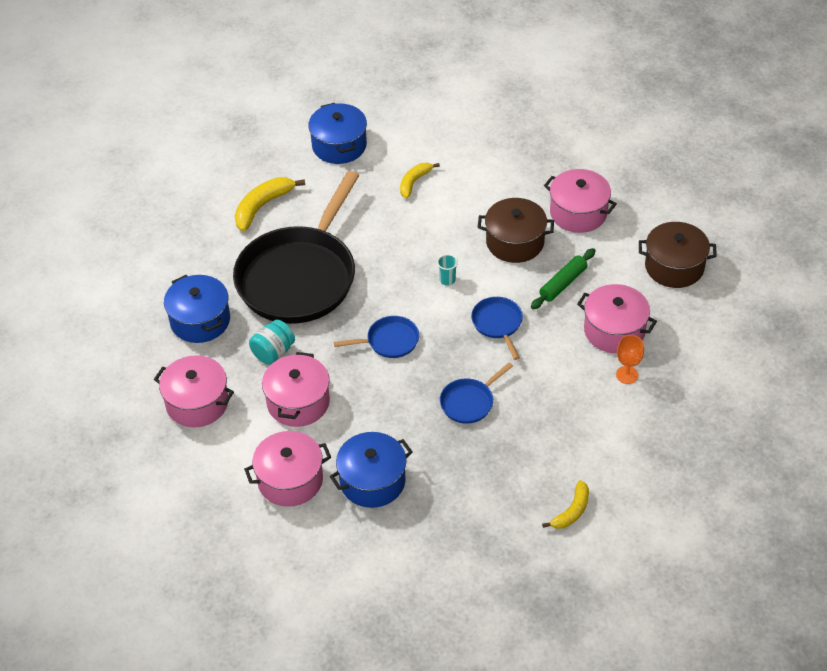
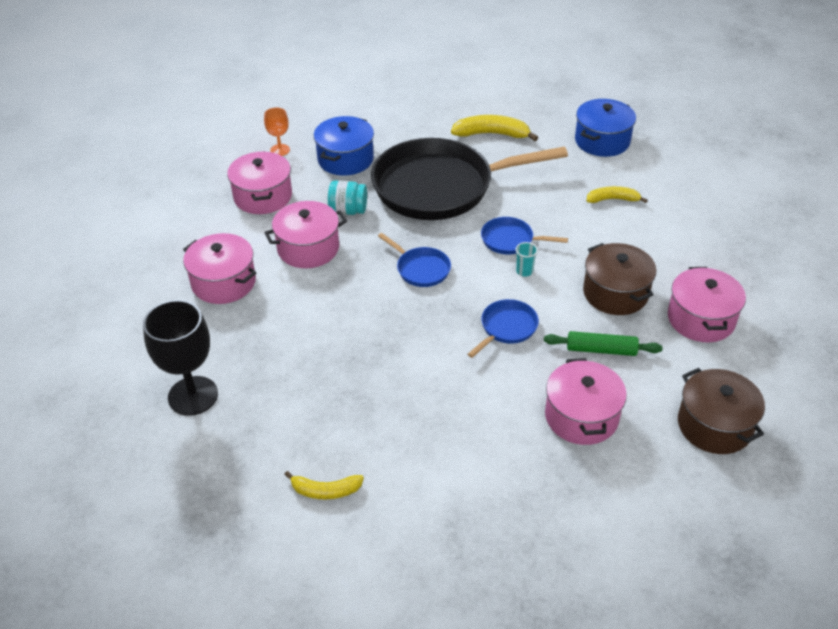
camera: 55 degrees right, 5 degrees down
(372, 481) = (258, 332): blue pot -> none
(410, 556) = (193, 396): none -> black goblet
(469, 402) = (397, 352): blue pan -> blue pan (510, 240)
(627, 375) = (534, 454): orange goblet -> orange goblet (280, 150)

